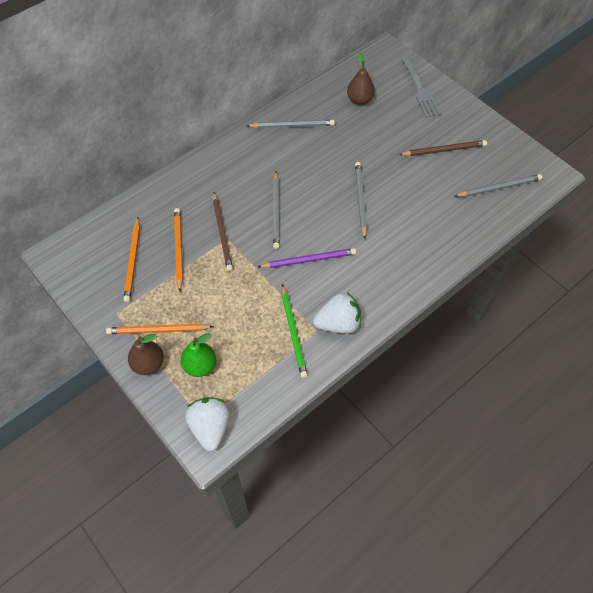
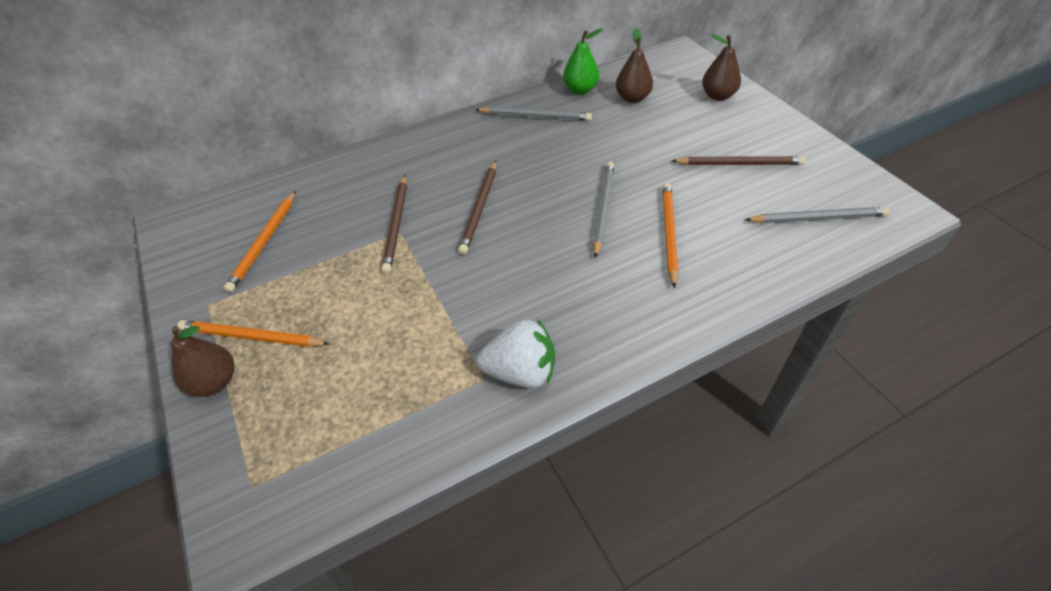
camera: 15 degrees right, 10 degrees down
(178, 249) = (330, 236): orange pencil -> orange pencil (669, 233)
(200, 365) = (286, 398): green pear -> green pear (580, 90)
(210, 427) = (257, 502): white strawberry -> none
(276, 211) = (480, 208): grey pencil -> brown pencil
(293, 332) = (446, 373): green pencil -> none
(309, 260) = (505, 275): purple pencil -> none
(420, 90) = (718, 96): grey fork -> brown pear

